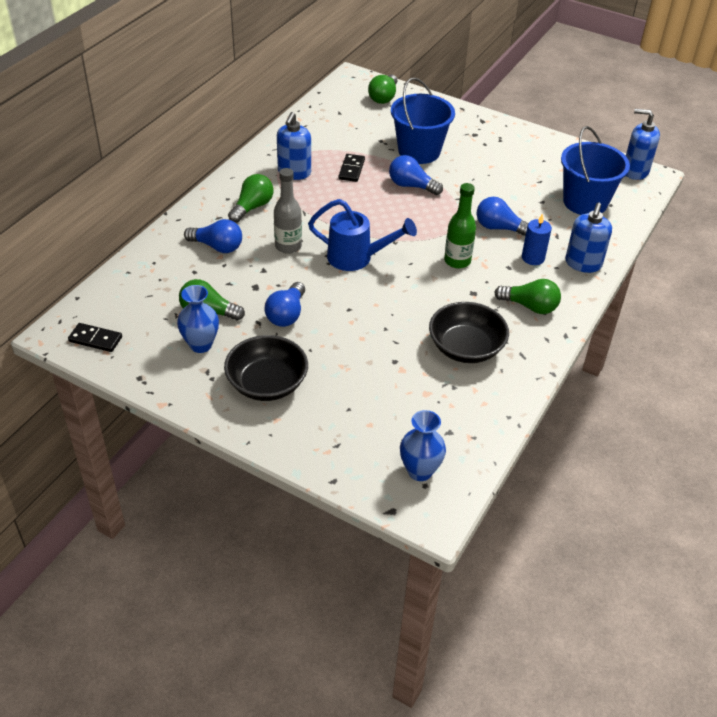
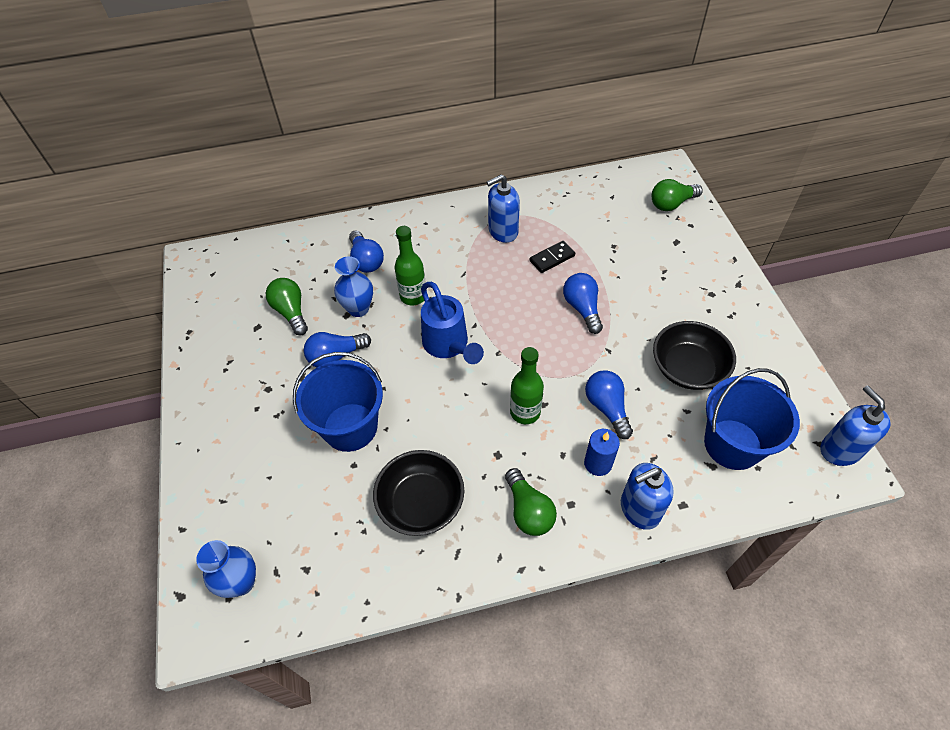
camera: 50 degrees right, 10 degrees up
(95, 339) = (204, 280): black domino -> none
(201, 344) = (253, 336): blue vase -> blue vase (358, 309)
(252, 207) = (432, 242): green light bulb -> none
(267, 384) = (249, 405): black bowl -> black bowl (687, 368)
(288, 246) = (413, 296): grey bottle -> green bottle
(419, 151) = (634, 278): blue bucket -> blue bucket (350, 427)

